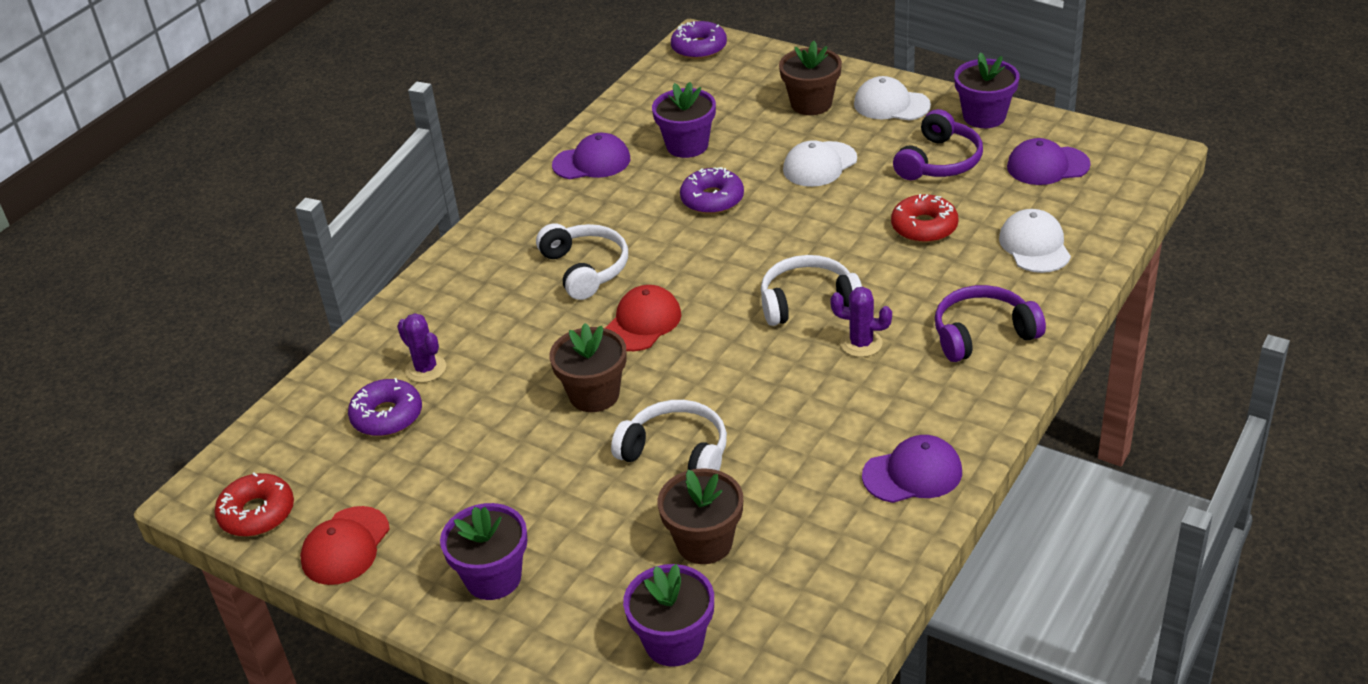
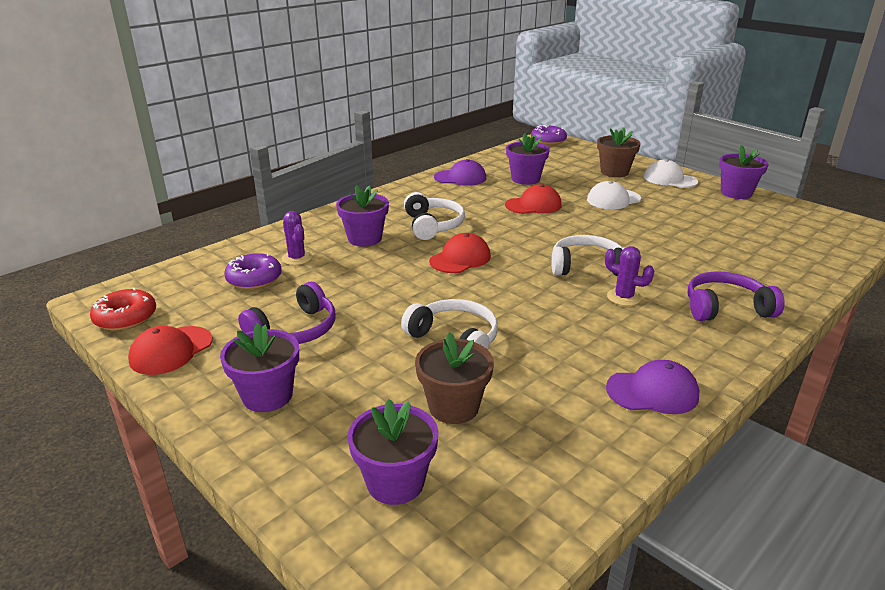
camera: 10 degrees right, 10 degrees down
(501, 313) = (364, 238): none -> purple flower pot
(594, 395) = (407, 292): brown flower pot -> none
(712, 199) = (533, 205): purple donut -> red cap
(924, 227) = (685, 240): red donut -> none
(939, 161) = (700, 209): purple headphones -> purple headphones (295, 330)
(1034, 245) = (772, 263): white cap -> none
(1047, 166) = (783, 223): purple cap -> none

